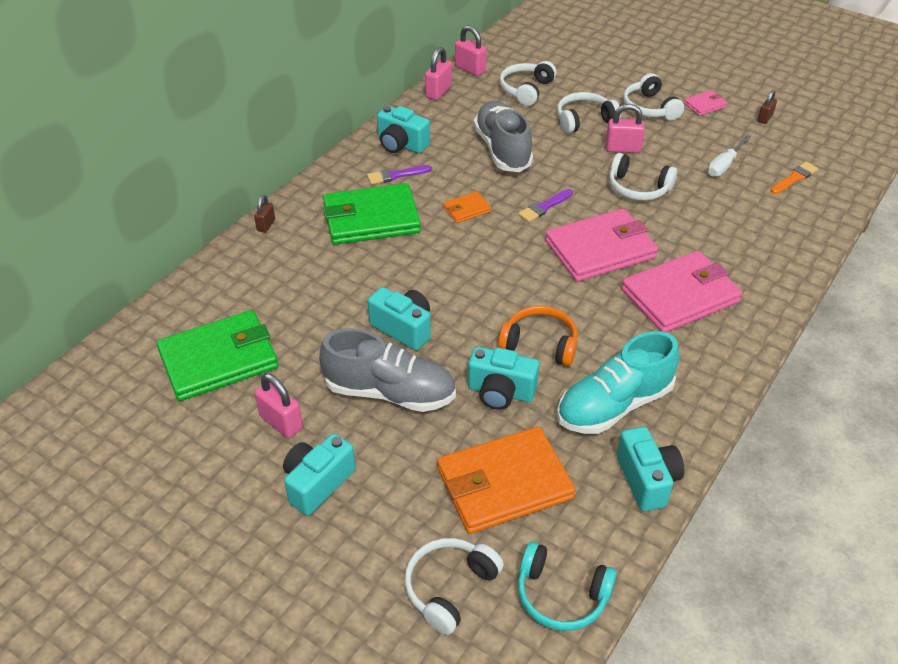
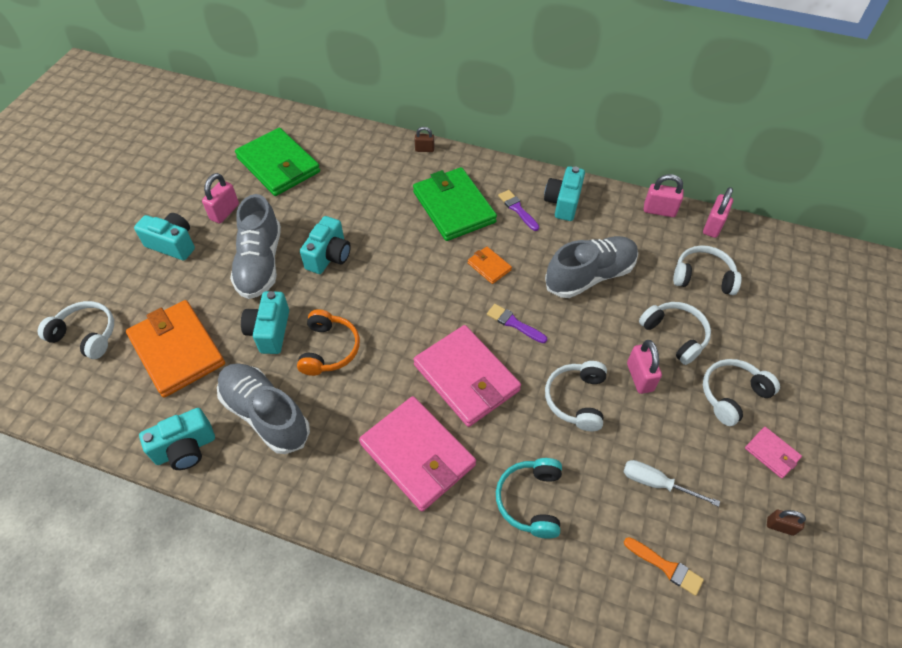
camera: 75 degrees right, 10 degrees up
(561, 595) = (77, 403): turquoise headphones -> turquoise headphones (531, 500)
(614, 405) = (265, 414): turquoise shoe -> grey shoe

